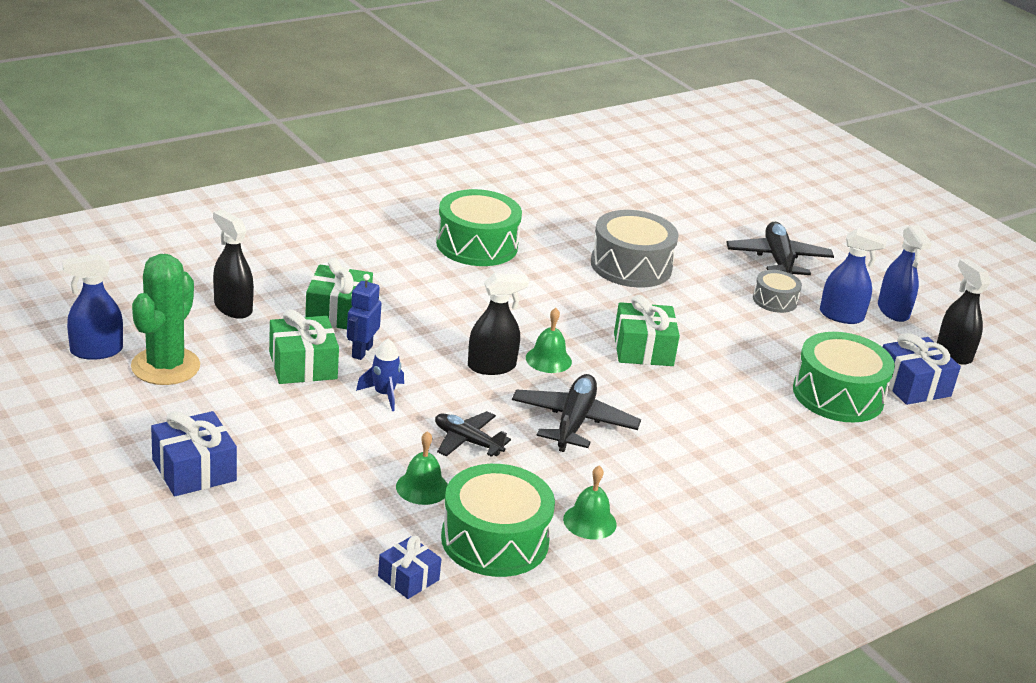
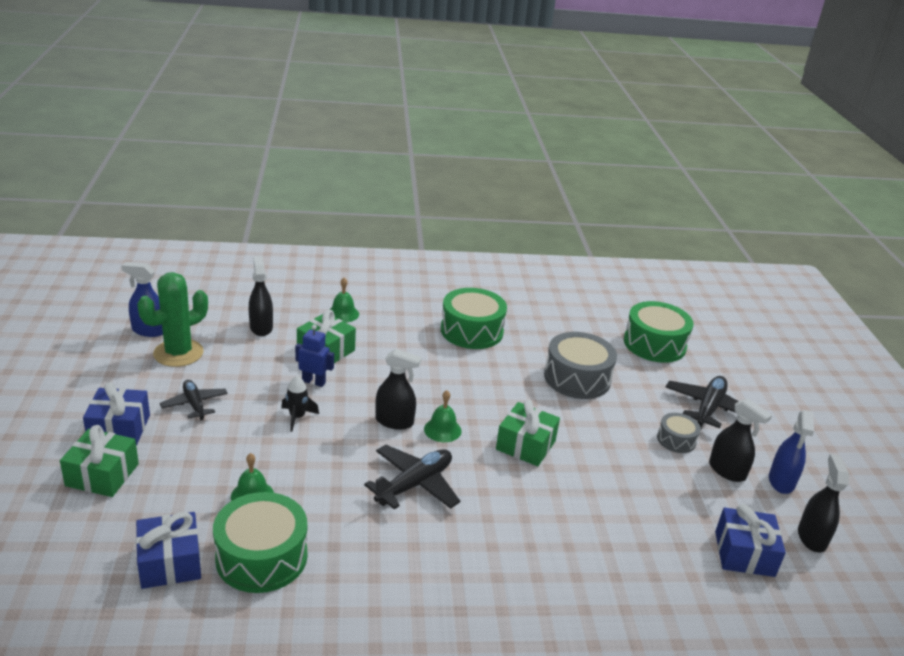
camera: 30 degrees right, 0 degrees up
(303, 365) = (264, 379): green gift -> green gift (102, 475)
(361, 351) = (314, 382): blue robot -> blue robot turned 60 degrees clockwise
(384, 394) = (297, 417): blue rocket -> black rocket
(408, 578) = (170, 562): blue gift -> blue gift, size x1.58
(467, 441) = (320, 472): black plane -> black plane (194, 404)
(589, 521) = (348, 570): green bell -> green bell (343, 313)
(838, 395) = (663, 538): green drum -> green drum (654, 344)
(841, 316) = (727, 471): blue spray bottle -> black spray bottle

